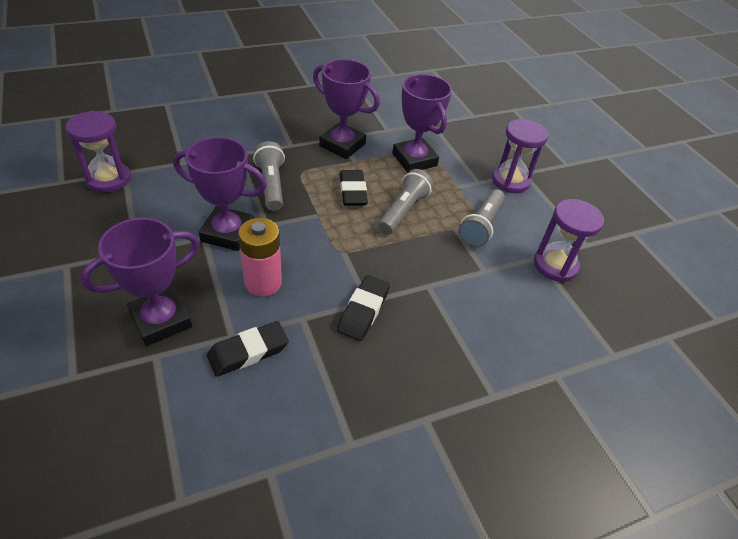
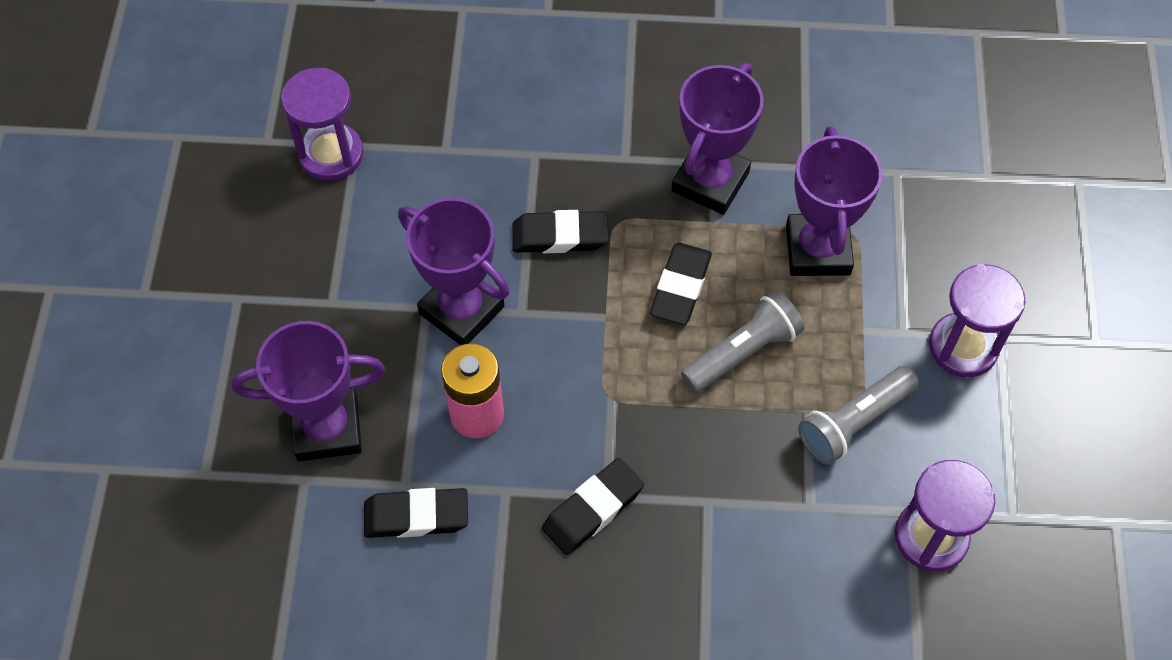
camera: 30 degrees right, 15 degrees up
(271, 185) = (560, 236): grey flashlight -> black eraser
(342, 145) = (710, 181): purple trophy -> purple trophy turned 60 degrees clockwise

